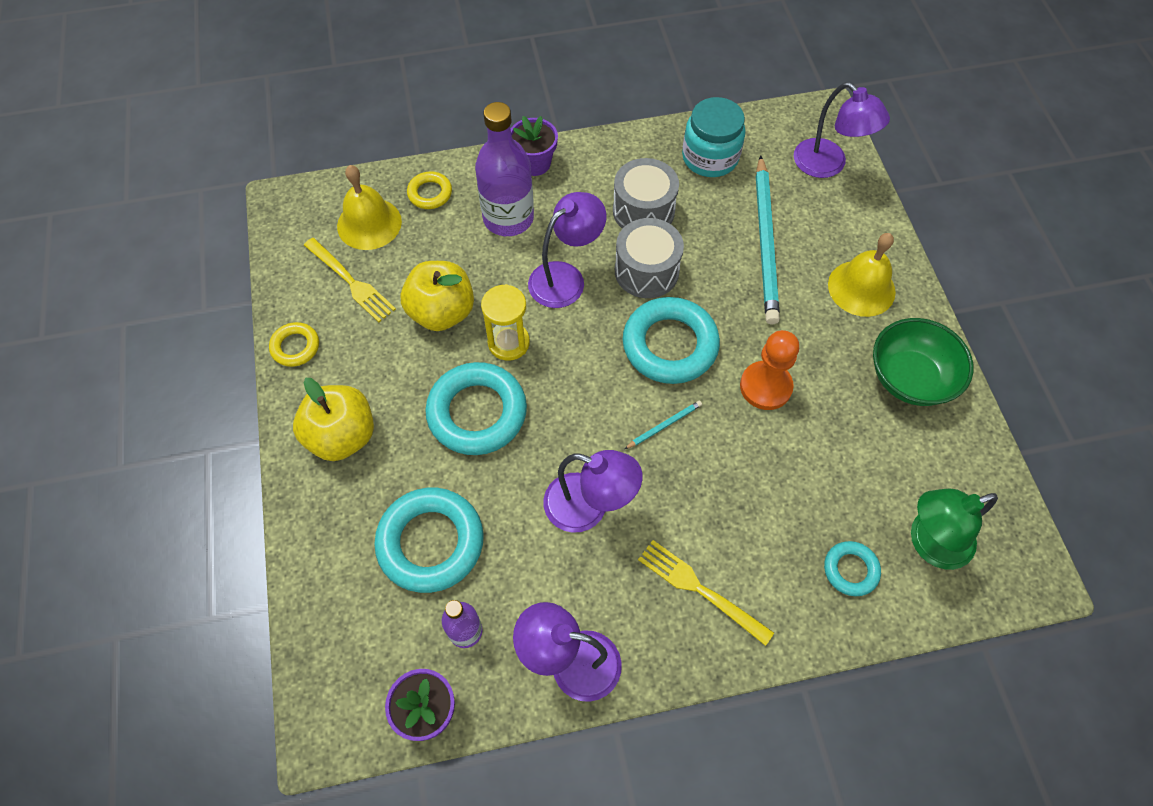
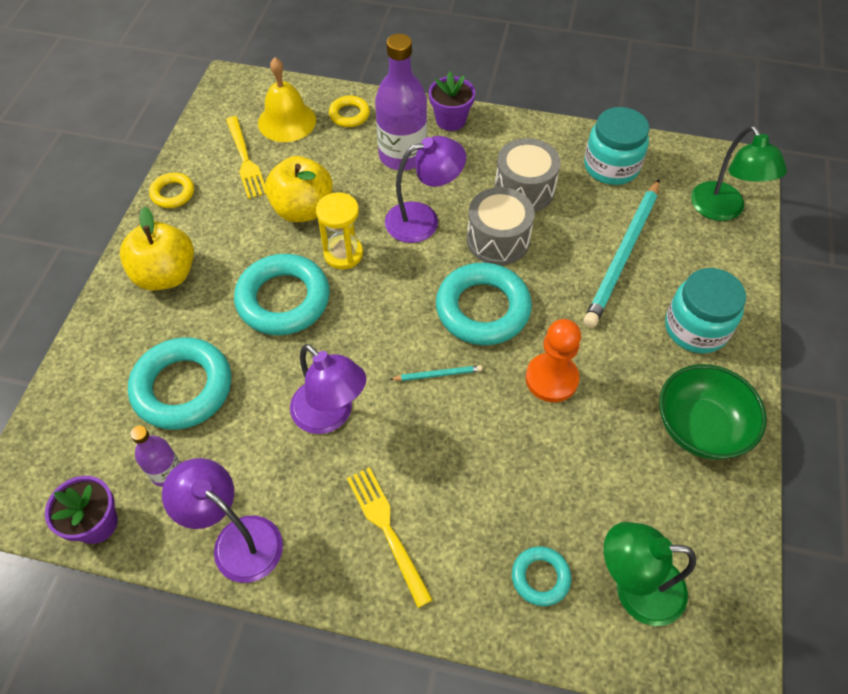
camera: 25 degrees right, 5 degrees down
(828, 165) = (722, 210): purple lamp -> green lamp
(861, 288) = (695, 328): yellow bell -> turquoise jar

